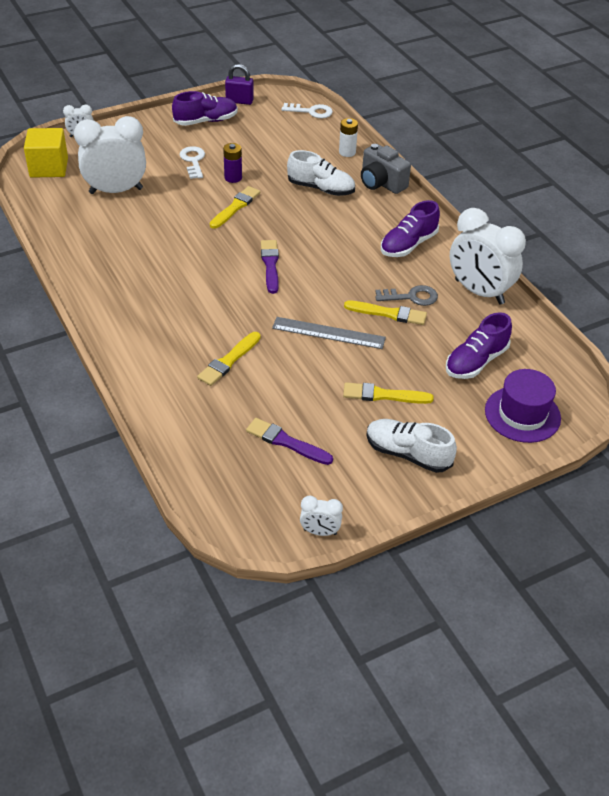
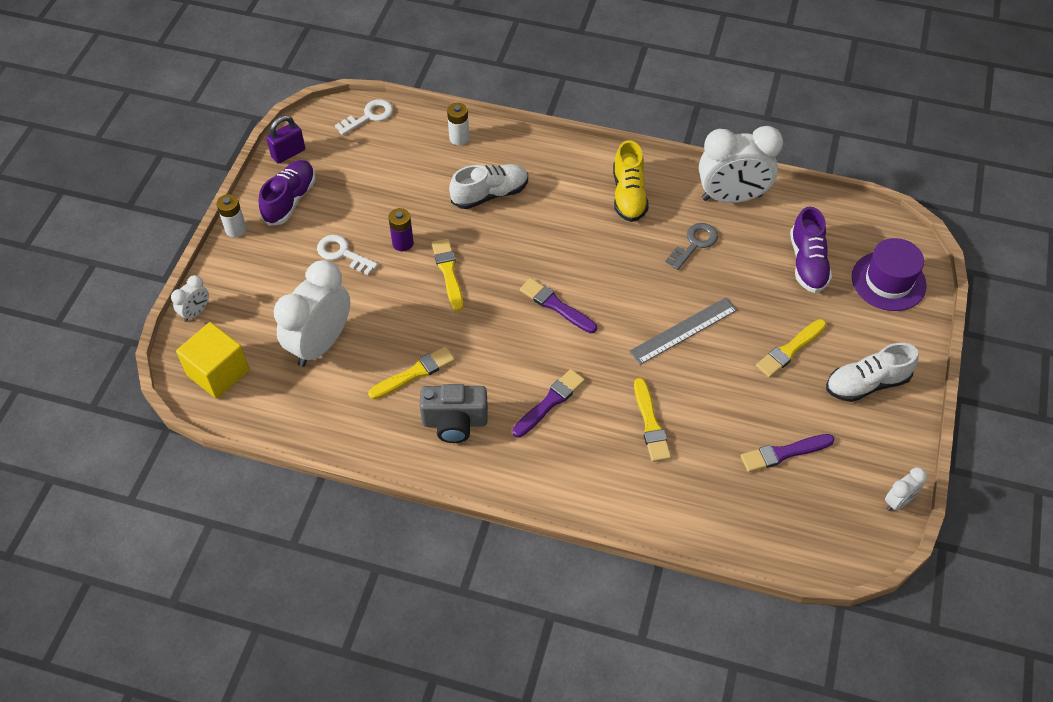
camera: 45 degrees left, 10 degrees up
(158, 116) = (236, 229): none -> white battery
(188, 305) = (549, 402): none -> purple brush
(381, 183) = (528, 149): grey camera -> grey camera (454, 422)
(388, 313) = (699, 274): yellow brush -> yellow brush (414, 373)
(408, 245) = (628, 195): purple shoe -> yellow shoe

